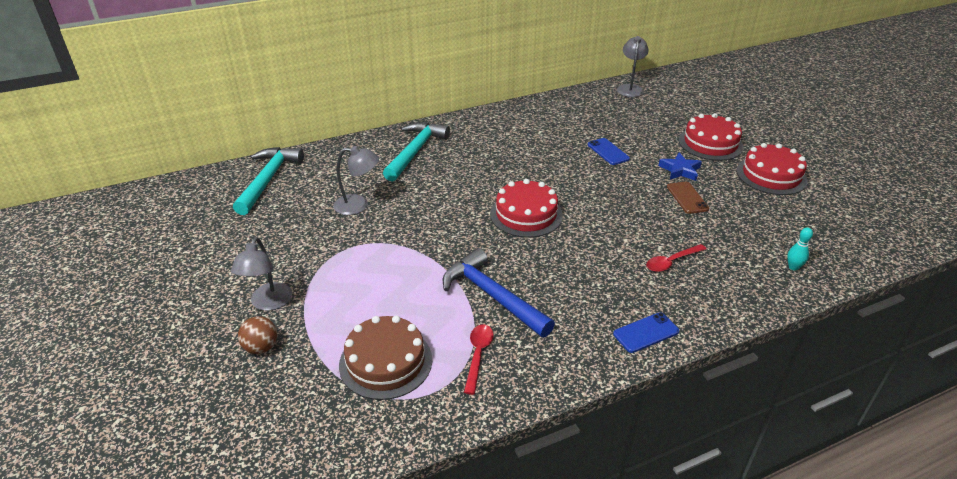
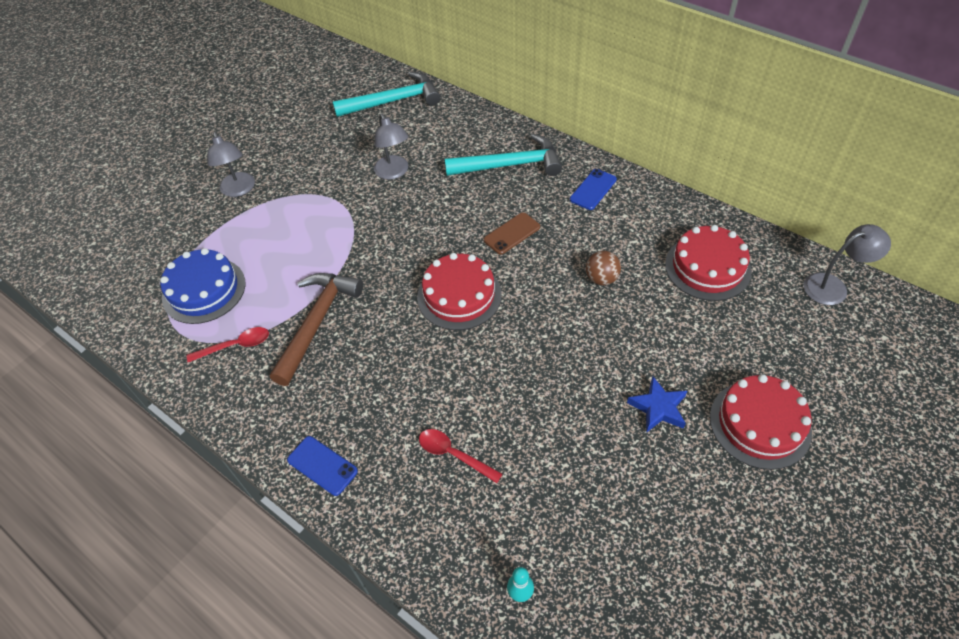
camera: 65 degrees right, 15 degrees up
(261, 347) = (190, 213): brown ball -> brown ball (601, 279)
(268, 303) = (239, 190): grey lamp -> grey lamp turned 90 degrees counterclockwise
(386, 362) = (204, 290): brown cake -> blue cake
(492, 296) = (316, 323): blue hammer -> brown hammer
(608, 152) = (642, 320): blue phone -> blue phone (593, 189)
(687, 198) = (598, 433): brown phone -> brown phone (512, 233)
(771, 175) = (732, 522): red cake -> red cake (707, 267)

